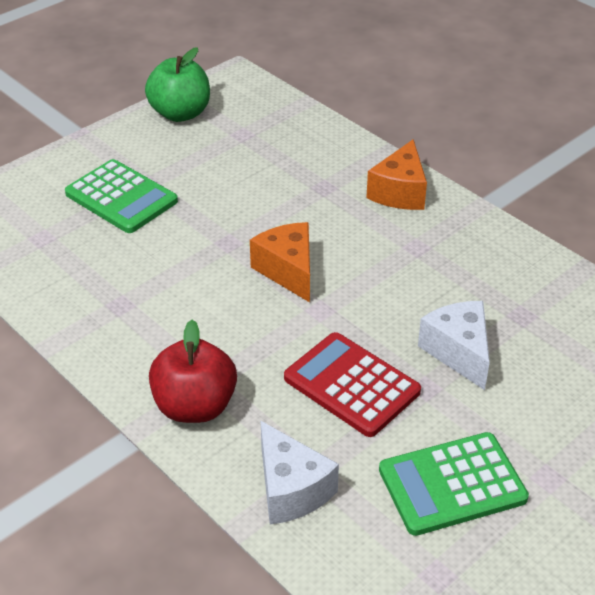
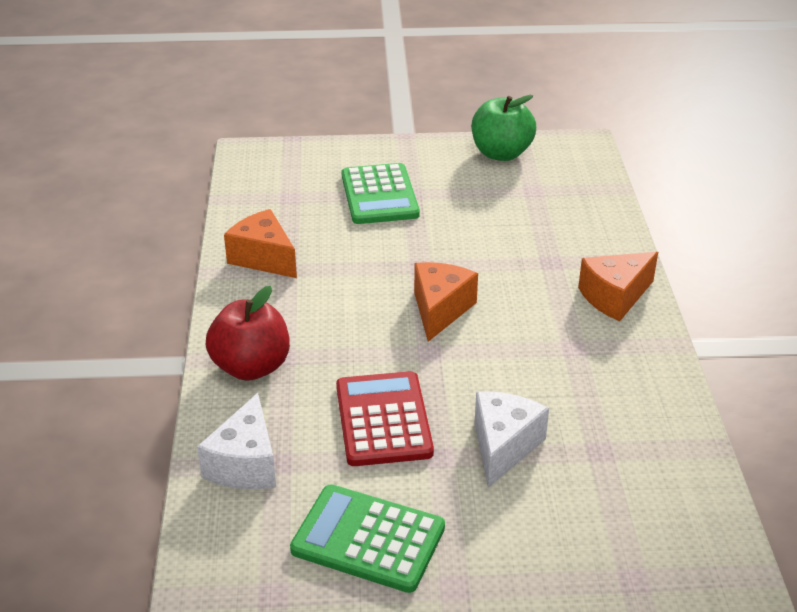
camera: 40 degrees right, 5 degrees down
(86, 305) = (263, 258): none -> orange cheese

